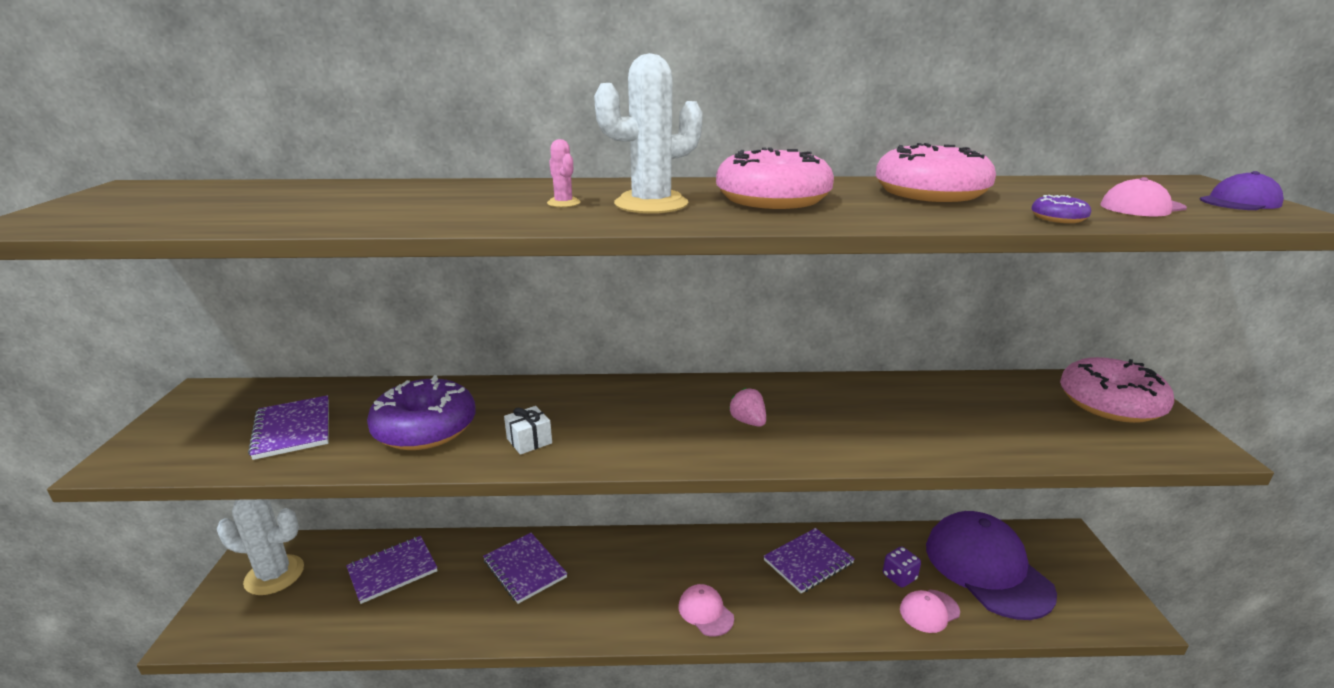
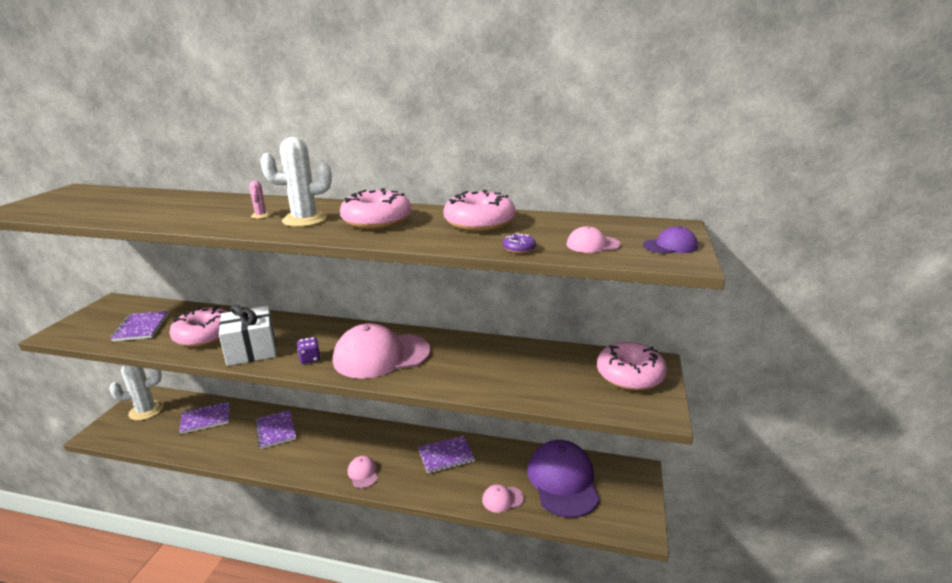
camera: 15 degrees right, 0 degrees up
(274, 575) = (146, 411): white cactus -> white cactus turned 45 degrees counterclockwise
(425, 428) = (205, 336): purple donut -> pink donut
(529, 441) = (251, 350): white gift -> white gift, size x2.23
(748, 422) = (381, 355): pink strawberry -> pink cap
(899, 577) = (498, 475): purple dice -> purple dice (310, 359)

